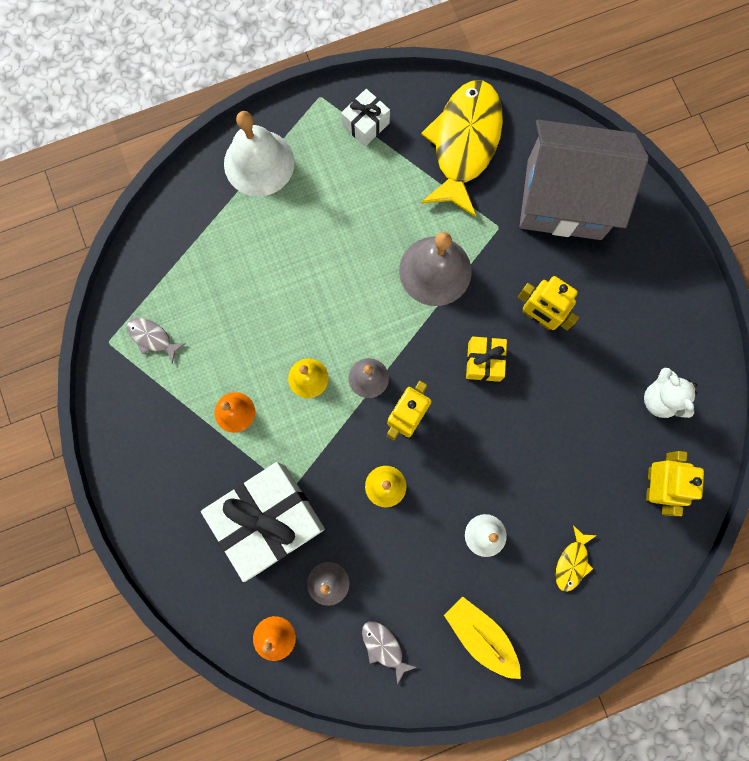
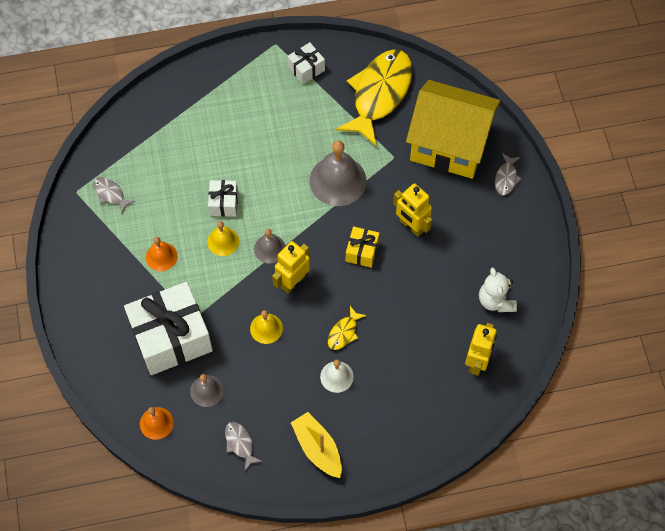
camera: 10 degrees right, 15 degrees down
(259, 163) = (218, 83): white bell -> none
(298, 326) = (224, 203): none -> white gift
(564, 199) = (449, 145): grey house -> yellow house
(572, 562) = (401, 407): yellow fish -> yellow fish (344, 332)
(642, 232) = (506, 178): none -> grey fish

